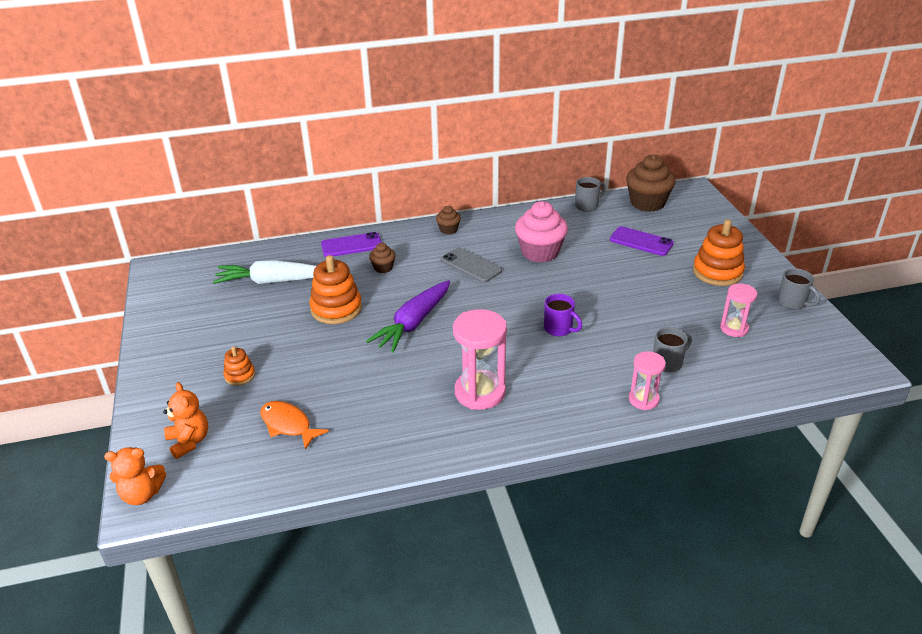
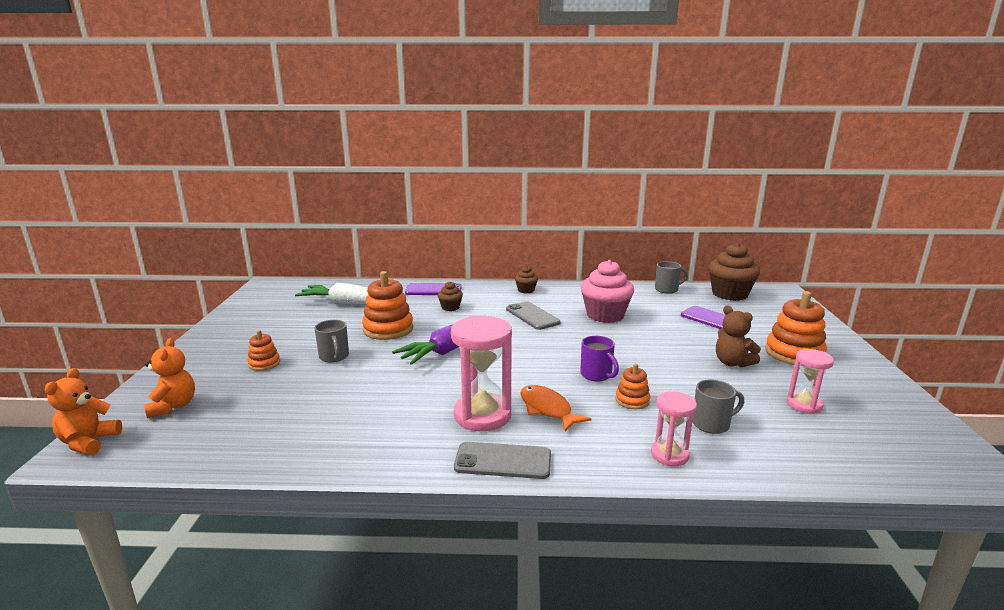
camera: 15 degrees right, 15 degrees down
(142, 494) = (89, 442): orange teddy bear -> orange teddy bear turned 90 degrees clockwise
(288, 425) = (273, 409): orange fish -> orange fish (547, 409)
(518, 433) = (503, 461): none -> grey phone
(598, 351) = (632, 400): none -> orange stacking toy
(669, 292) = (732, 363): none -> brown teddy bear
(792, 303) = (884, 392): grey mug -> grey mug (334, 357)

